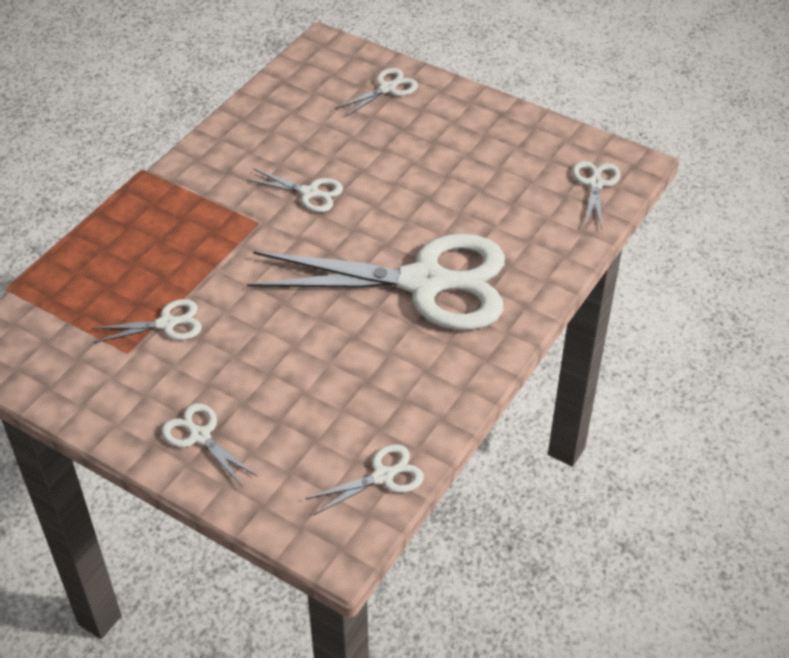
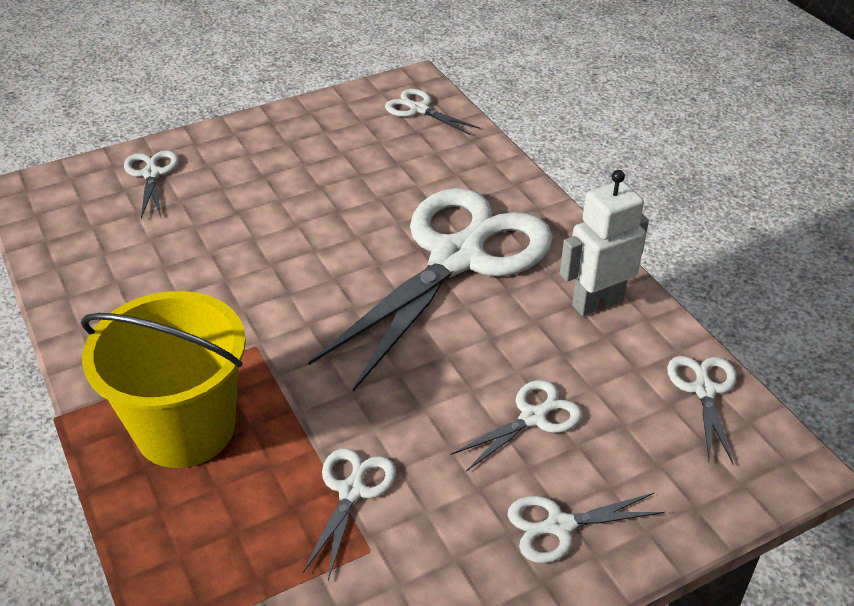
camera: 60 degrees left, 5 degrees down
(168, 227) = (185, 428): none -> yellow bucket
(310, 193) = (250, 287): white scissors -> white scissors (534, 417)
(436, 381) = (597, 302): none -> white robot

